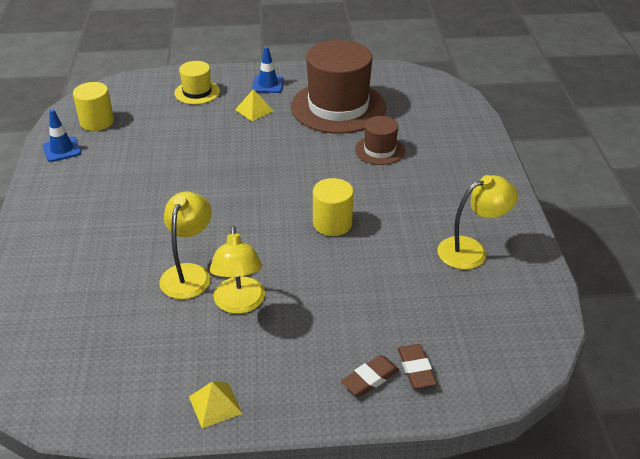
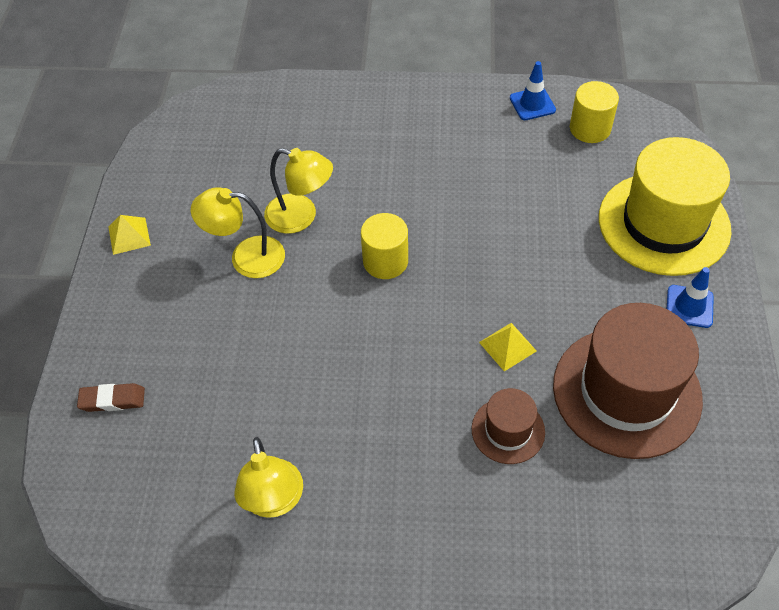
camera: 100 degrees right, 15 degrees up
(197, 92) = (664, 223): yellow hat -> yellow hat, size x2.05
(254, 110) = (617, 286): yellow pyramid -> yellow pyramid (507, 346)
(332, 223) = (356, 352): yellow cylinder -> yellow cylinder (385, 261)
(370, 378) = (115, 357): brown eraser -> none

